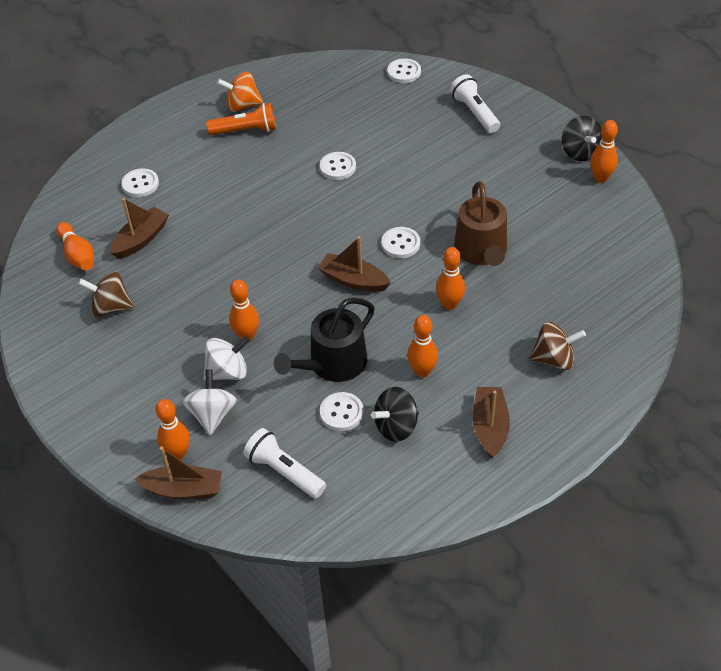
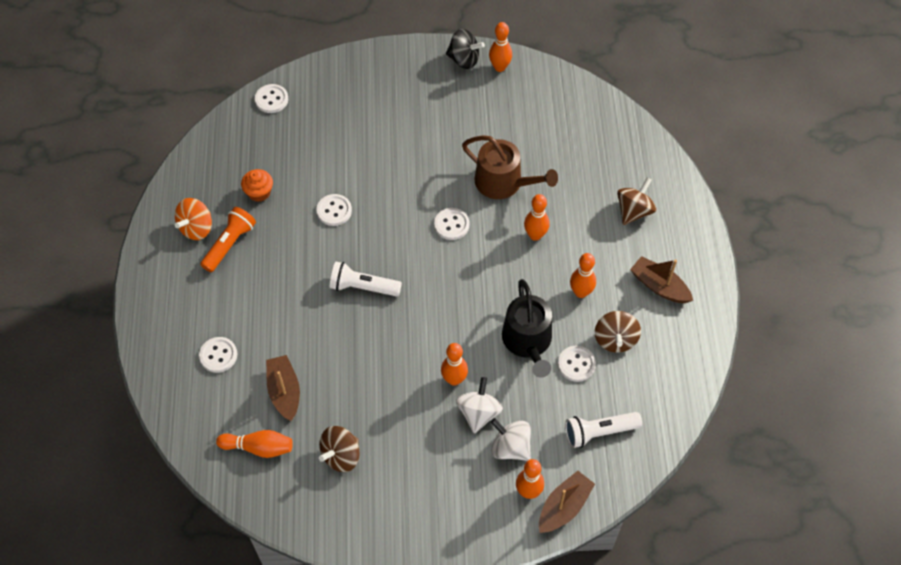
camera: 55 degrees left, 10 degrees up
(310, 117) = (259, 192): none -> orange cupcake
(353, 280) = (460, 277): brown boat -> none
(396, 426) = (615, 339): black spinning top -> brown spinning top
(474, 113) = (362, 89): white flashlight -> white flashlight (363, 287)

